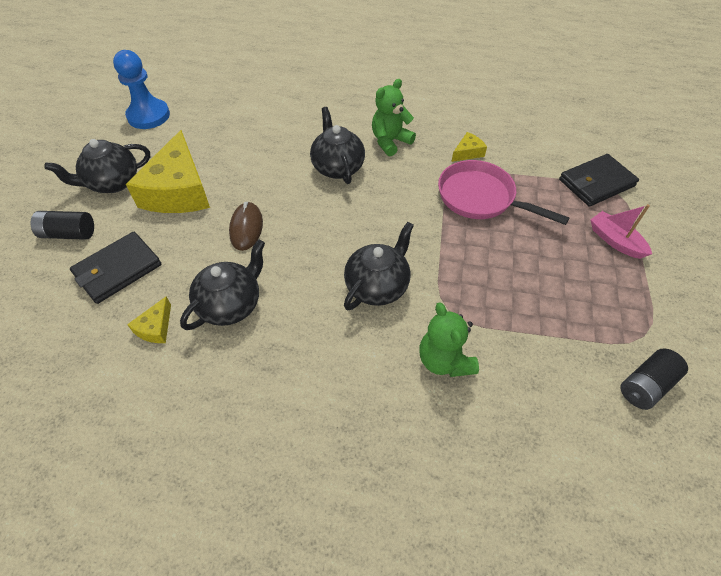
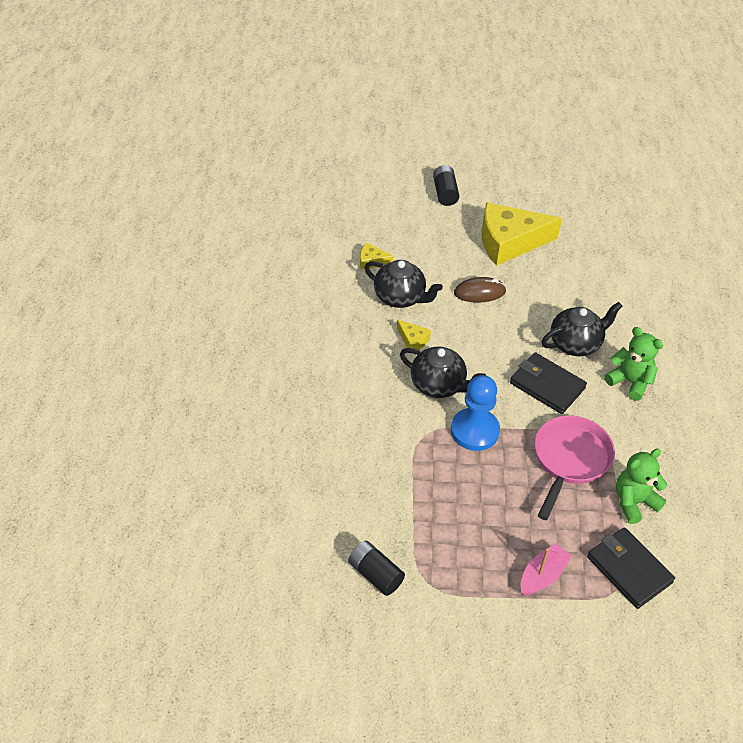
camera: 80 degrees right, 5 degrees down
(113, 183) = (505, 201): black teapot -> none
(118, 269) = (418, 228): black wallet -> black wallet (547, 385)
(148, 116) = (598, 200): blue pawn -> blue pawn (474, 431)
(444, 360) = (375, 432): green teddy bear -> green teddy bear (634, 502)
(467, 152) = (637, 449): yellow cheese -> yellow cheese (412, 340)

